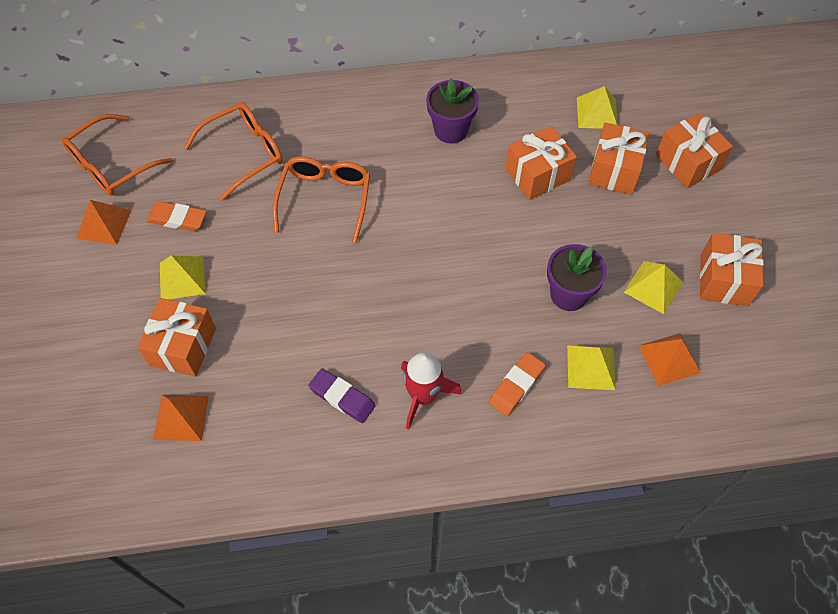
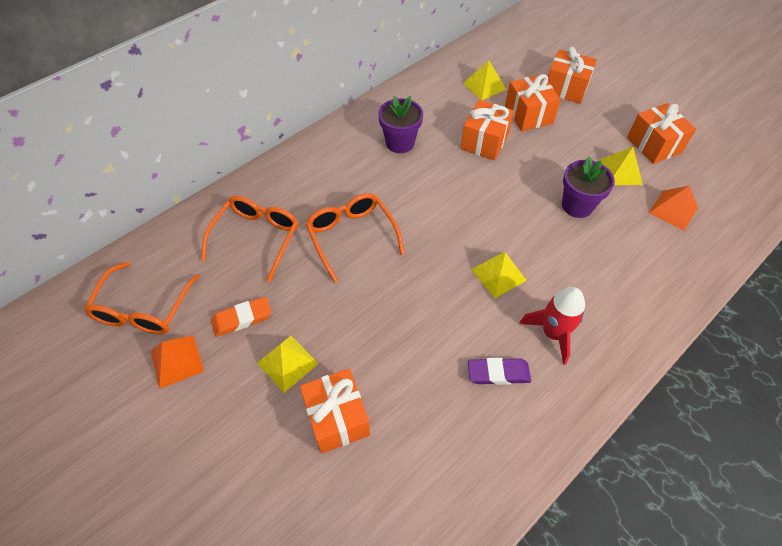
camera: 35 degrees left, 5 degrees down
(181, 417) = (387, 478): orange pyramid -> none
(516, 386) = (604, 285): orange eraser -> none
(591, 367) = (635, 244): yellow pyramid -> yellow pyramid (498, 275)

